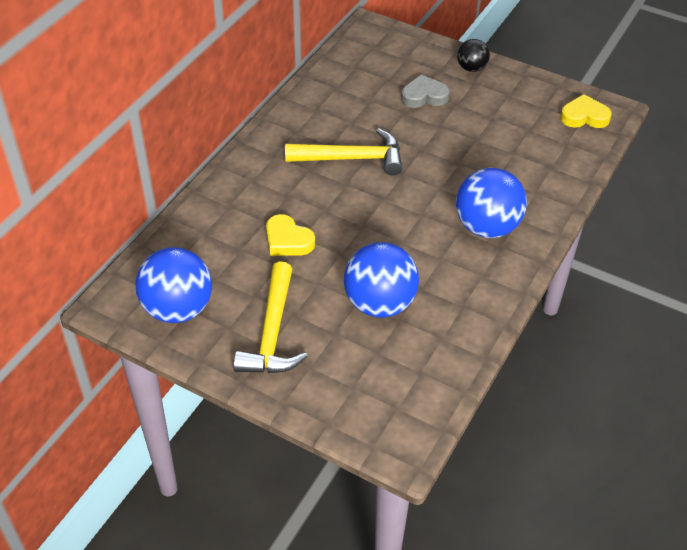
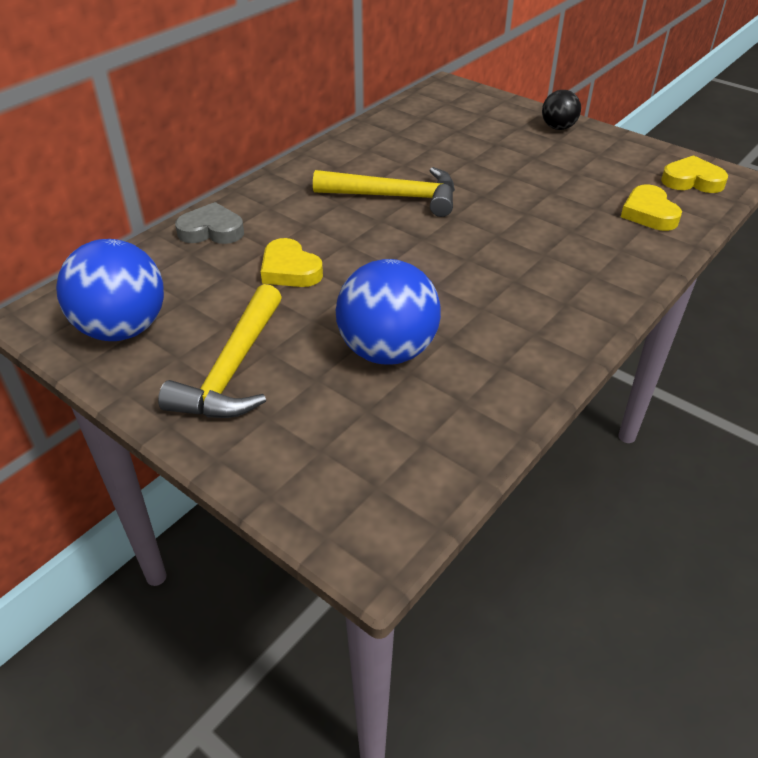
camera: 10 degrees right, 5 degrees down
(424, 96) = (496, 147): grey heart -> grey heart (211, 230)
(487, 227) = (550, 280): blue ball -> none
(553, 154) = (649, 213): none -> yellow heart

